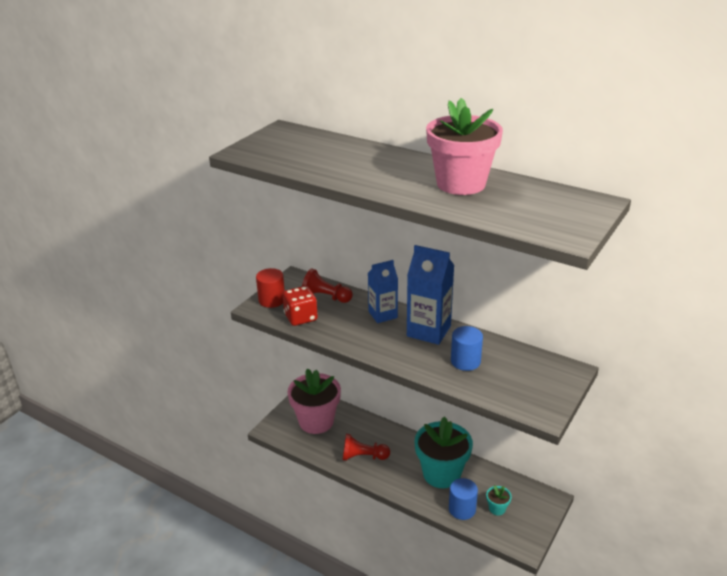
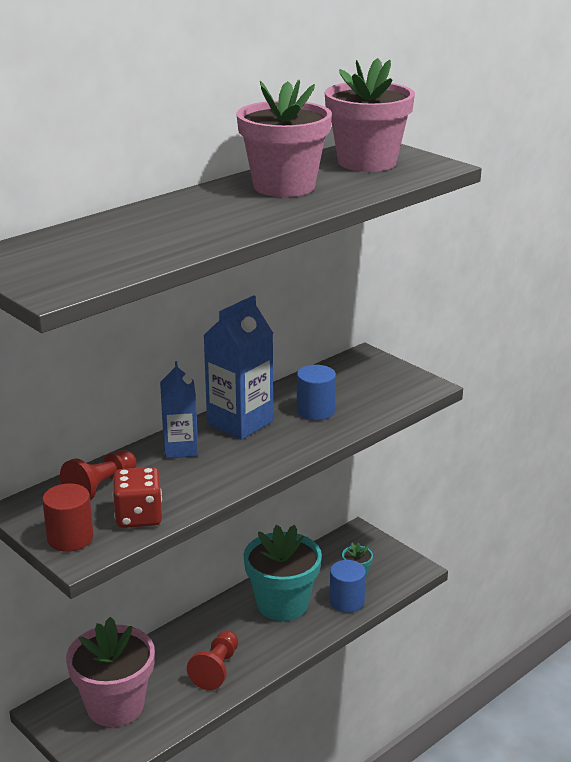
camera: 75 degrees left, 5 degrees down
(547, 206) = (367, 162): none -> pink flower pot

